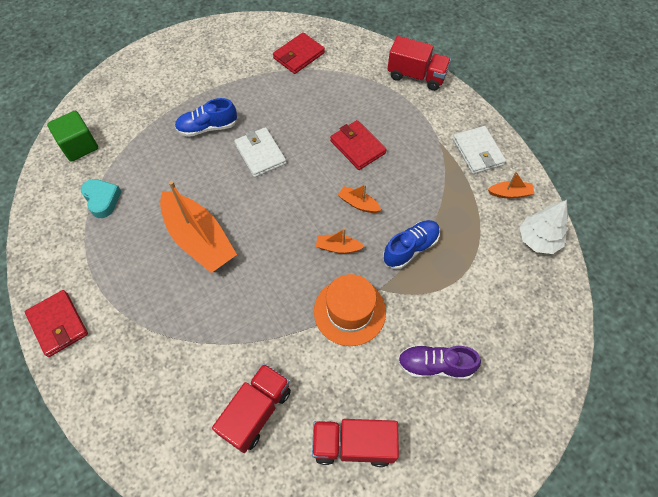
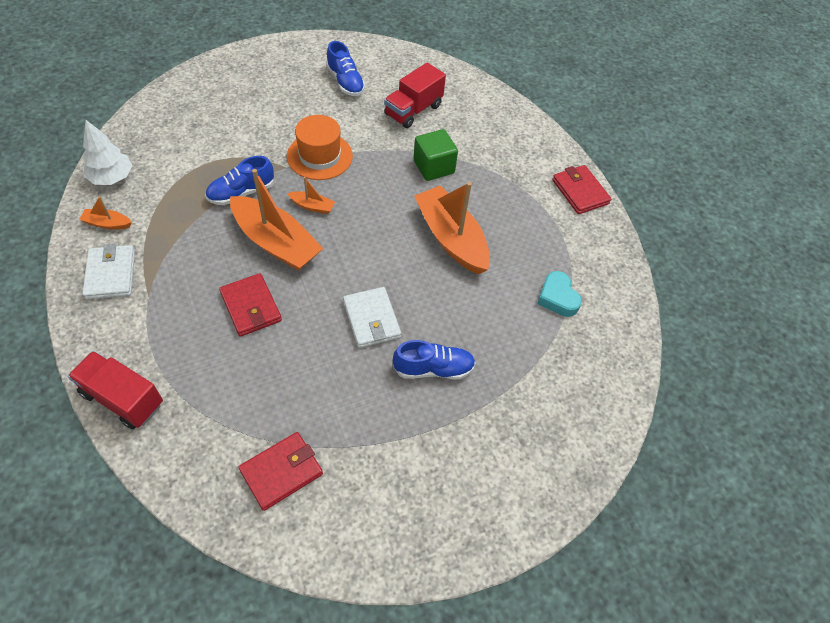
camera: 175 degrees left, 5 degrees down
(79, 146) = (597, 372): green cube -> green cube (433, 167)
(353, 445) = (345, 82): red truck -> blue shoe
(358, 204) = (276, 242): orange boat -> orange boat, size x2.26
(435, 366) = (263, 111): purple shoe -> none

